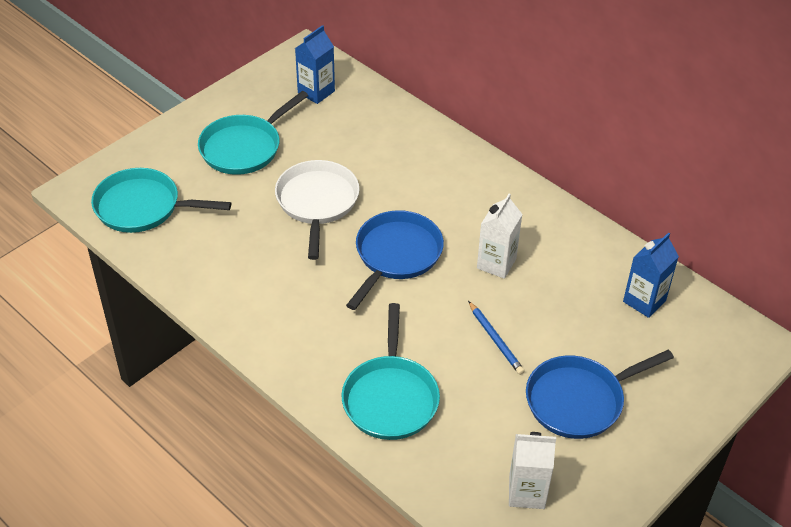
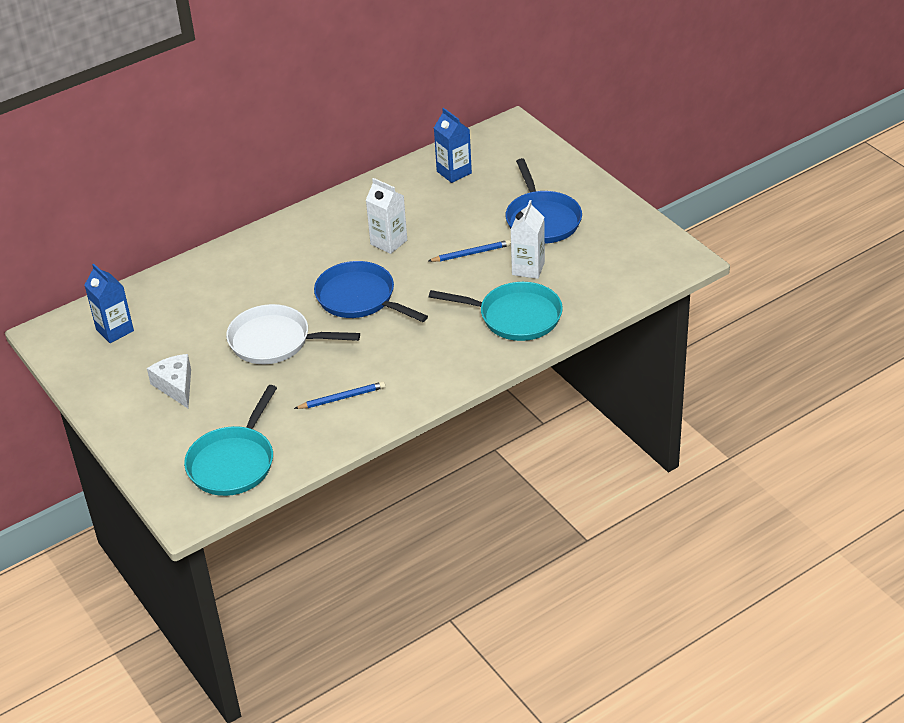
camera: 75 degrees left, 5 degrees down
(238, 268) = (342, 398): none -> blue pencil
(244, 147) = (176, 386): turquoise pan -> white cheese
(526, 492) = (619, 257): white carton -> white carton (528, 268)

